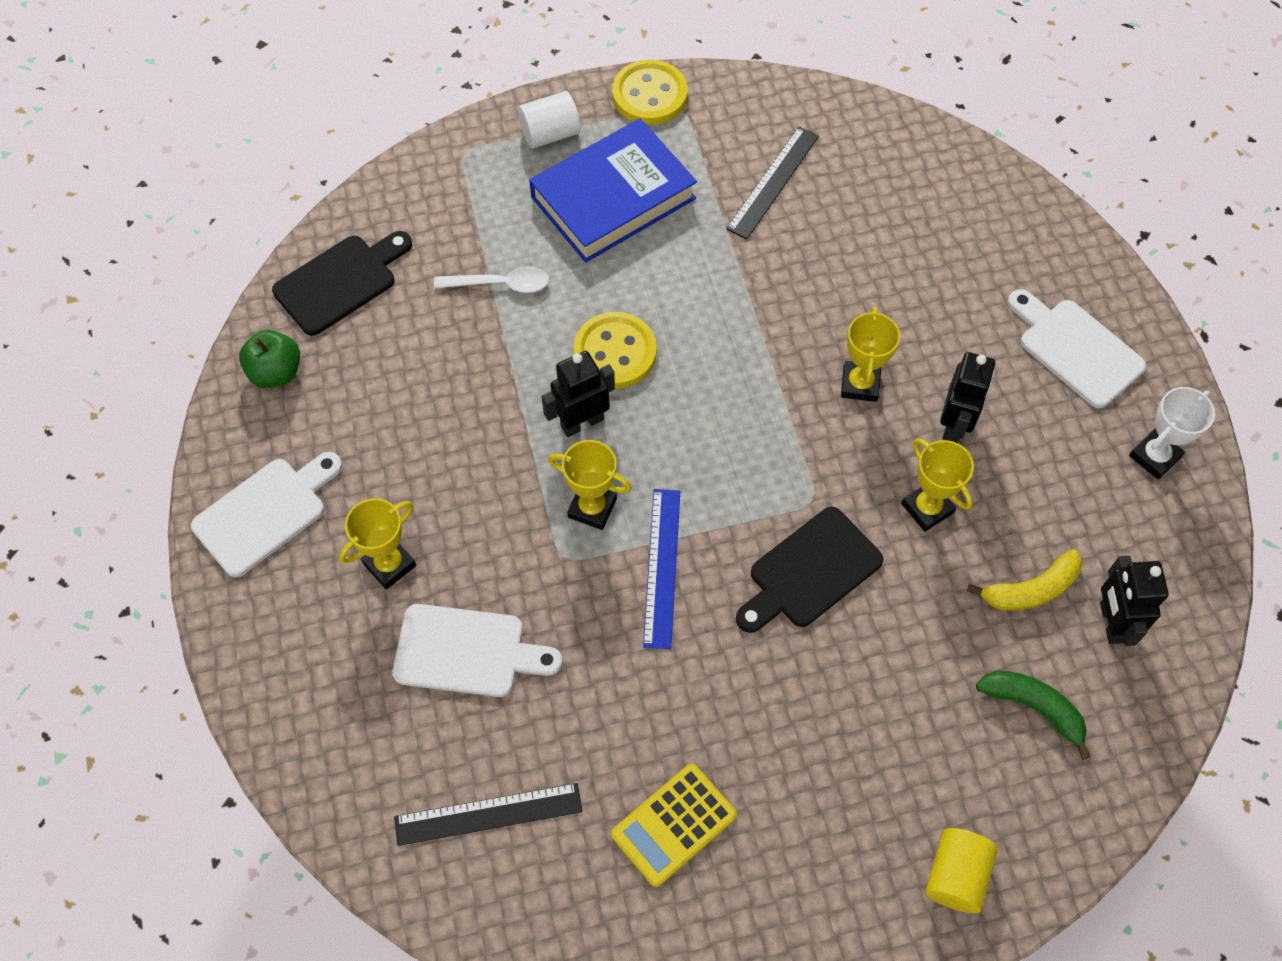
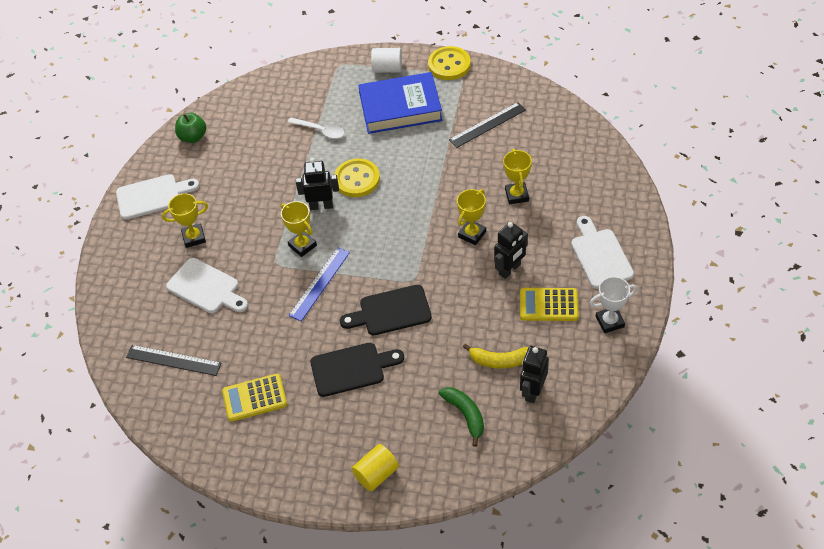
camera: 30 degrees right, 10 degrees down
(340, 282) = (246, 106): black cutting board -> black cutting board (351, 369)
(927, 508) = (470, 303): yellow trophy -> yellow trophy (516, 195)
(1048, 463) = (548, 305): none -> yellow calculator

